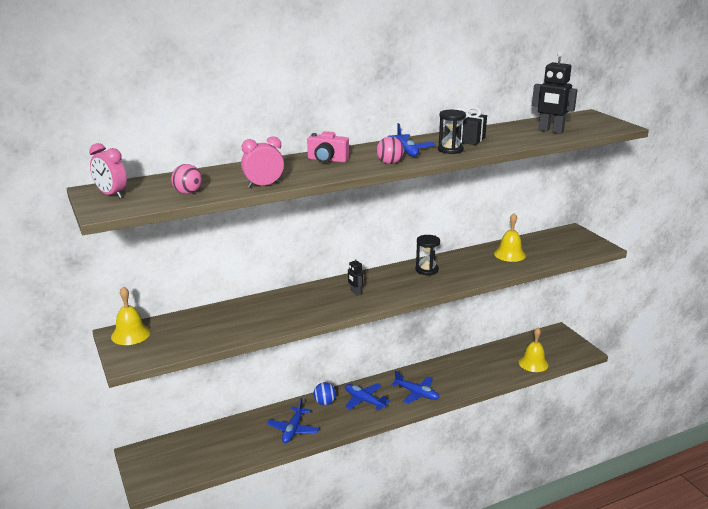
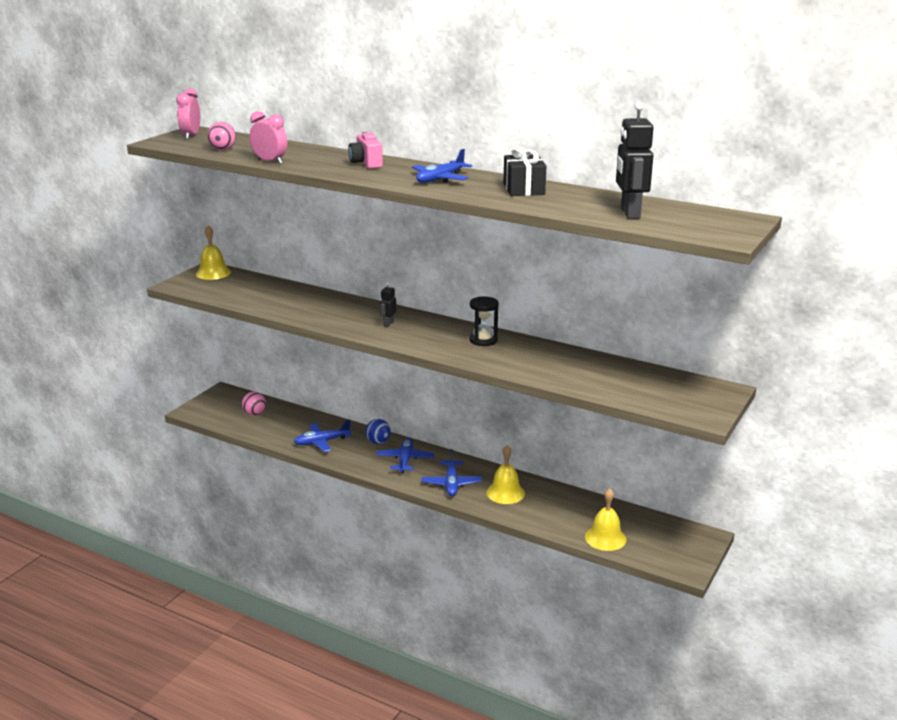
camera: 55 degrees right, 0 degrees up
(389, 163) = (394, 181): pink ball -> pink ball (254, 414)
(450, 150) = (475, 191): black hourglass -> none
(509, 254) = (589, 370): yellow bell -> yellow bell (505, 493)

